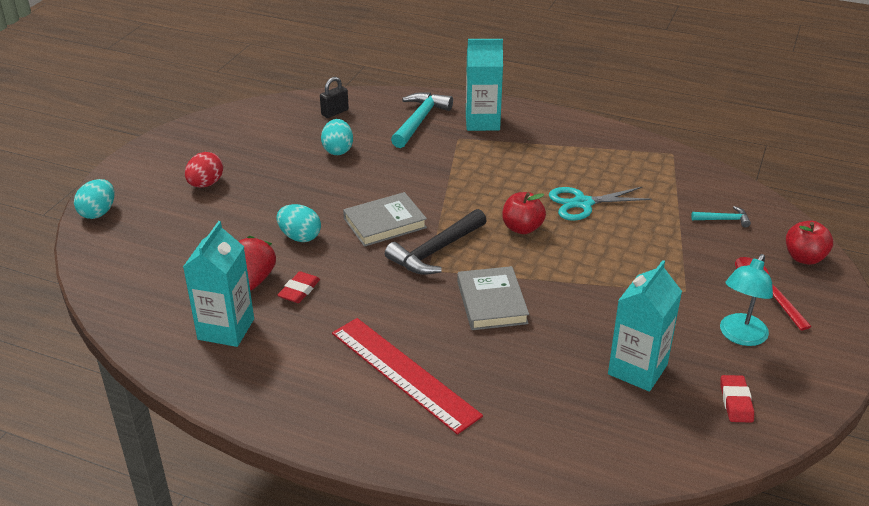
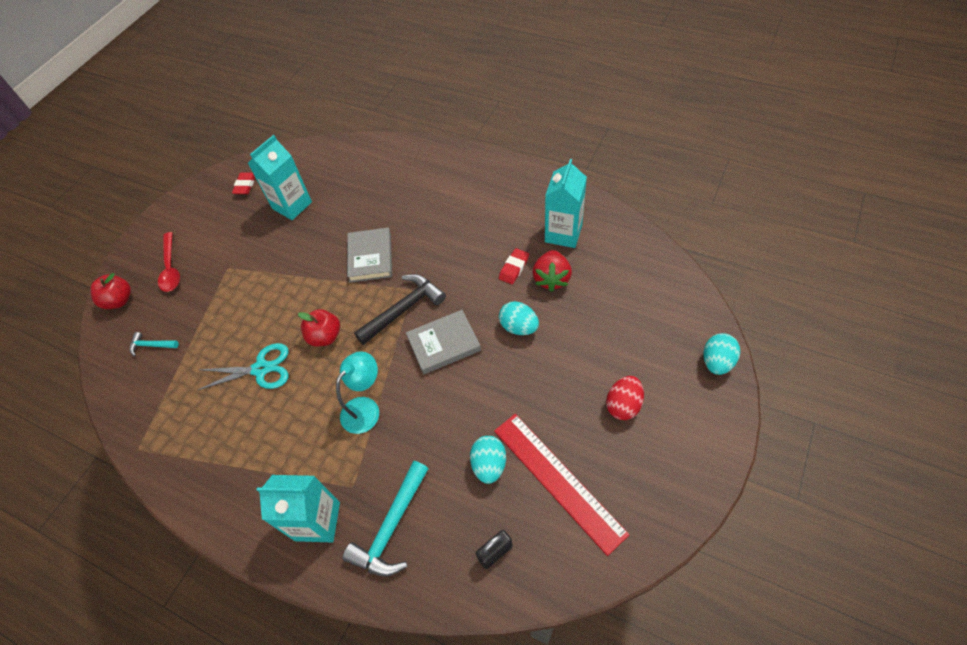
camera: 170 degrees left, 20 degrees up
(404, 373) = (439, 201): red ruler -> red ruler (558, 480)
(740, 336) = (214, 230): turquoise lamp -> turquoise lamp (366, 408)

